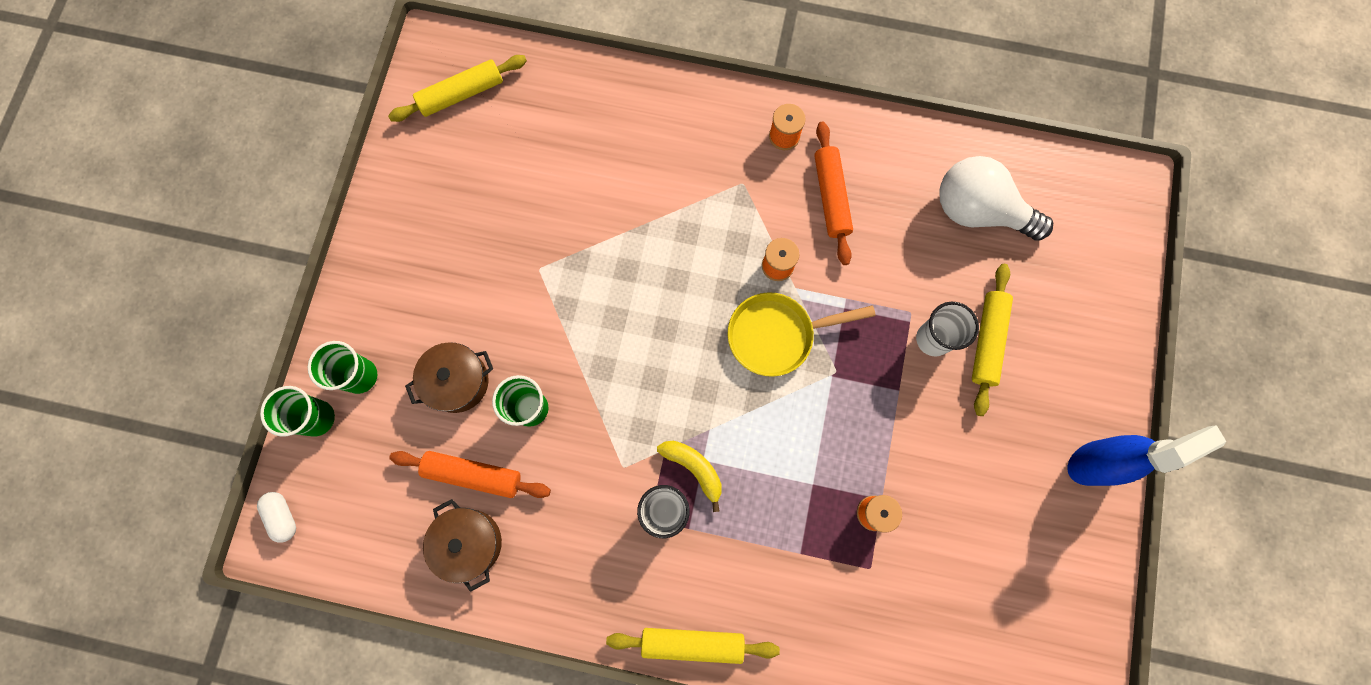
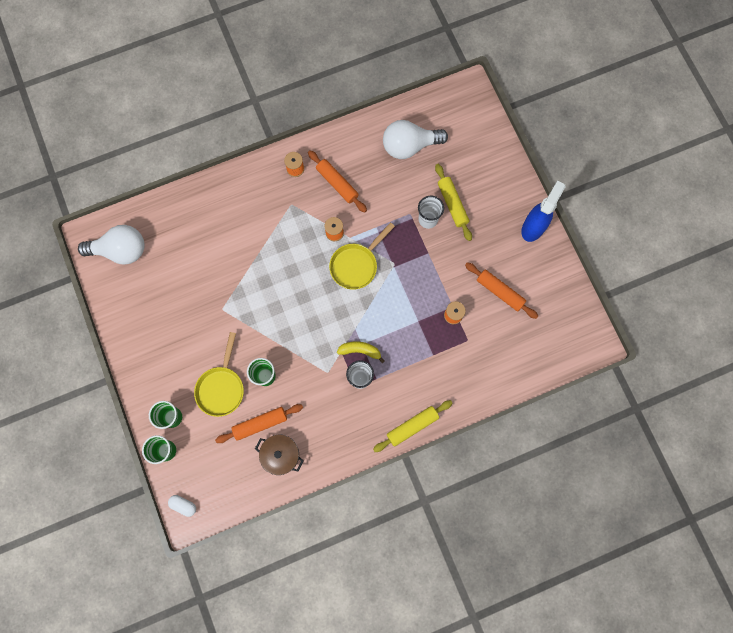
camera: 35 degrees left, 0 degrees up
(457, 382) = (221, 387): brown pot -> yellow pan
(461, 94) = (121, 250): yellow rolling pin -> white light bulb
(972, 528) = (500, 292): none -> orange rolling pin

